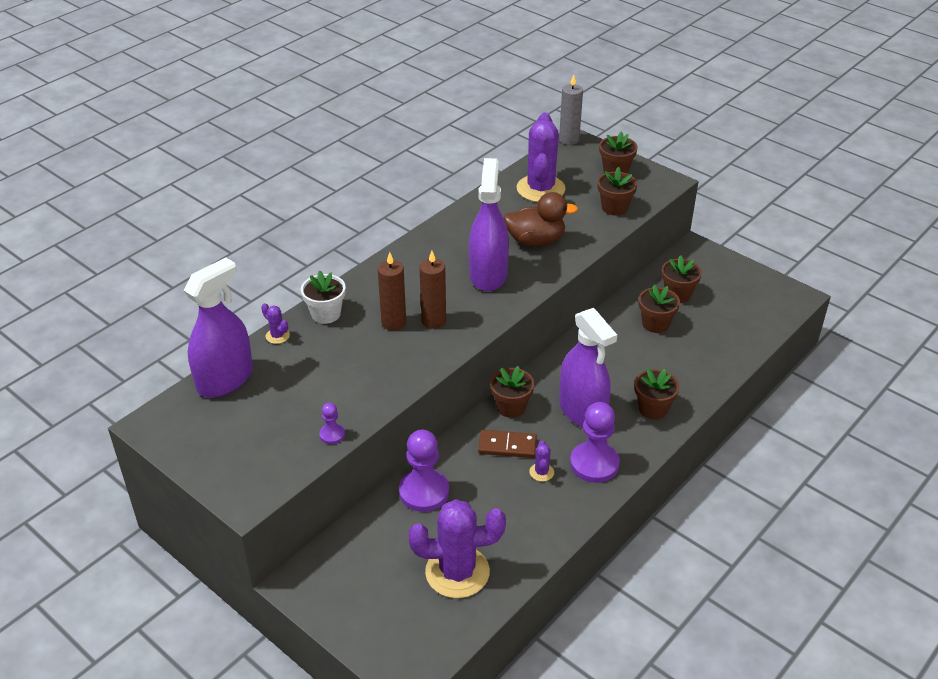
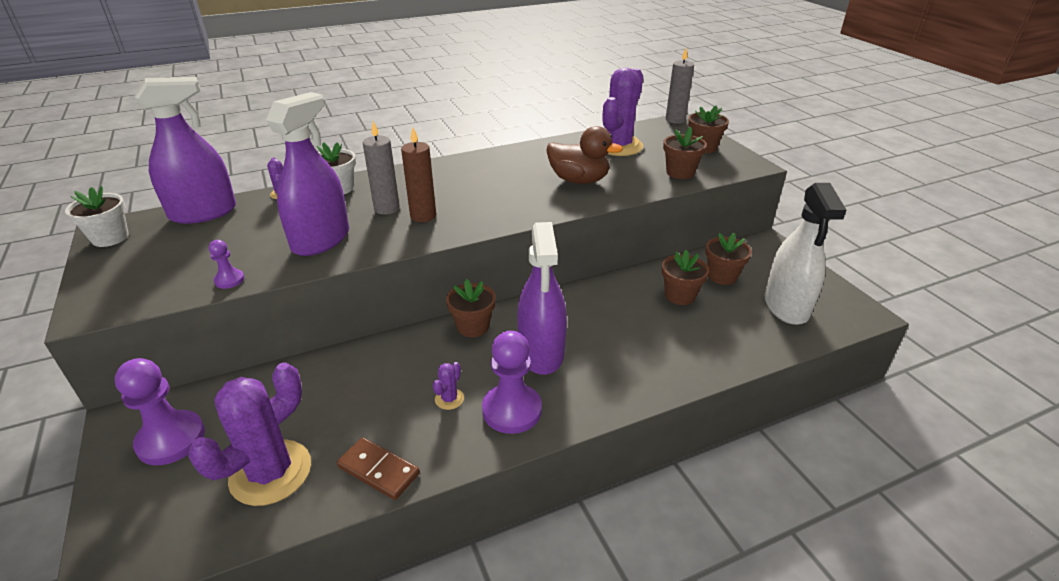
camera: 25 degrees right, 5 degrees down
(168, 432) = (110, 238): none -> white flower pot
(393, 322) = (387, 208): brown candle -> grey candle
(424, 492) = (320, 377): purple pawn -> purple pawn (171, 439)
(457, 572) = (271, 472): purple cactus -> purple cactus turned 75 degrees counterclockwise
(488, 275) = (509, 194): purple spray bottle -> purple spray bottle (321, 240)
(507, 446) = (438, 361): brown domino -> brown domino (379, 470)
(653, 409) = (620, 375): brown flower pot -> none
(739, 308) = (786, 306): none -> white spray bottle

